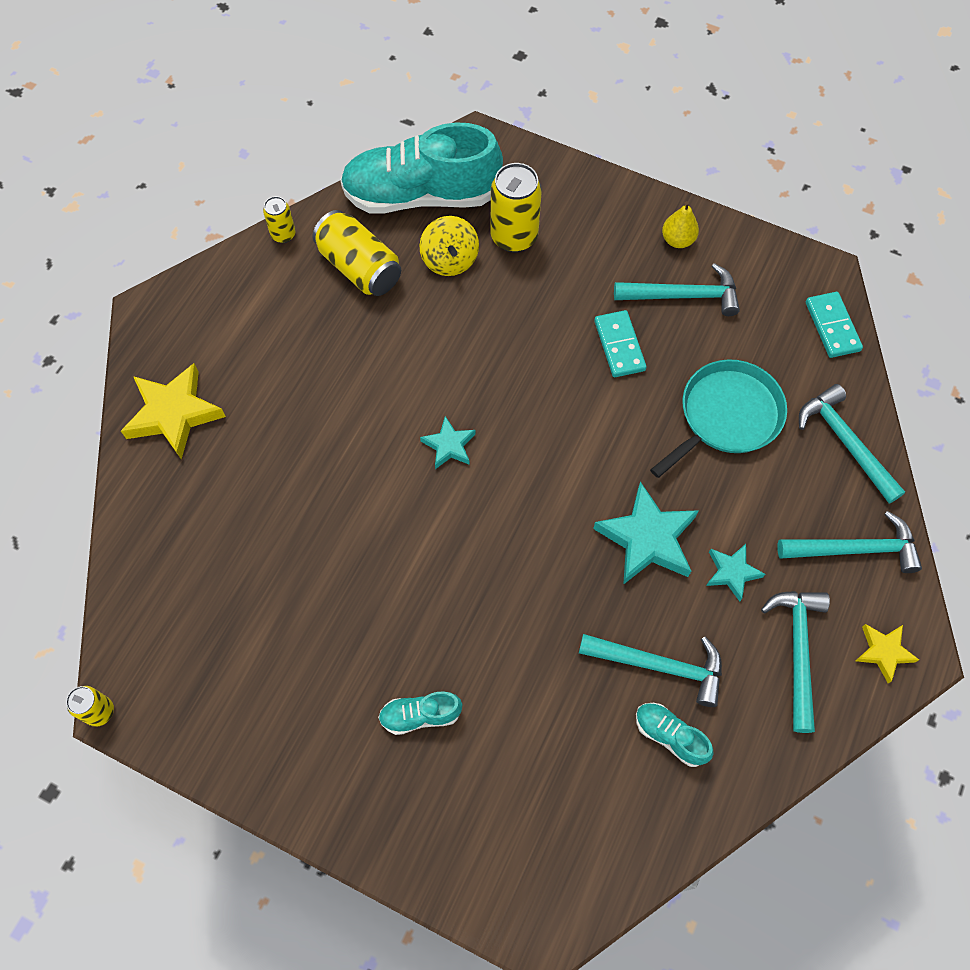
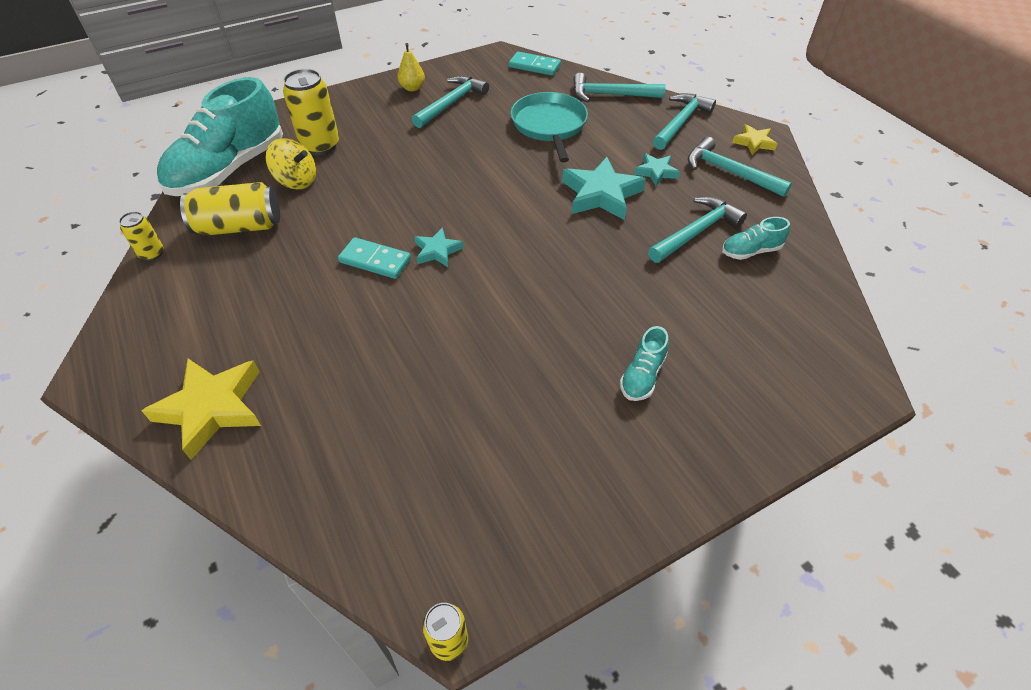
camera: 55 degrees left, 15 degrees down
(619, 345) = (454, 142): turquoise domino -> turquoise domino (375, 261)

